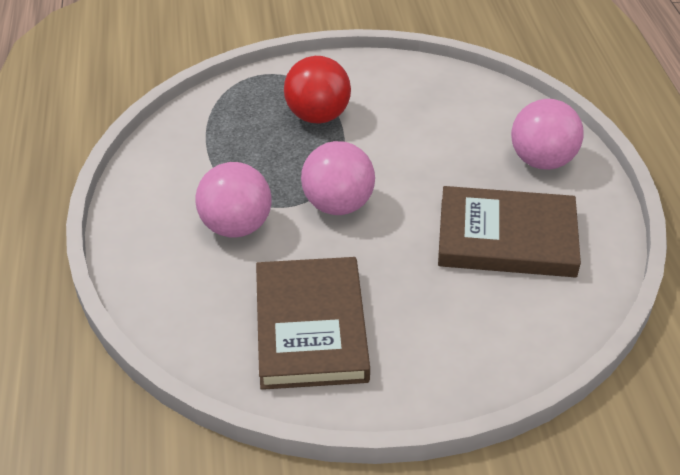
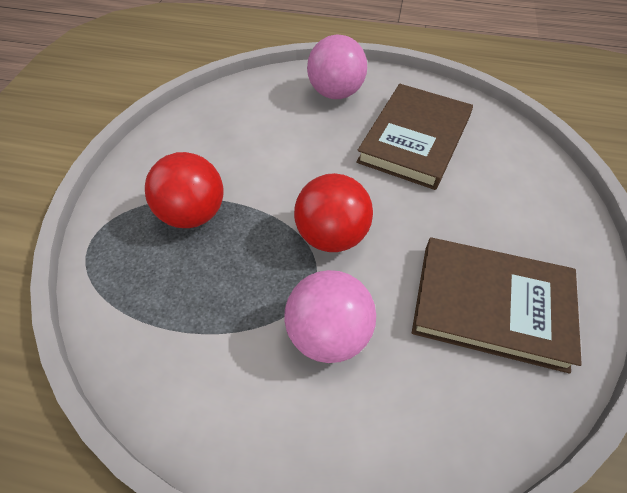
camera: 70 degrees left, 10 degrees up
(338, 205) = (332, 236): pink ball -> red ball

